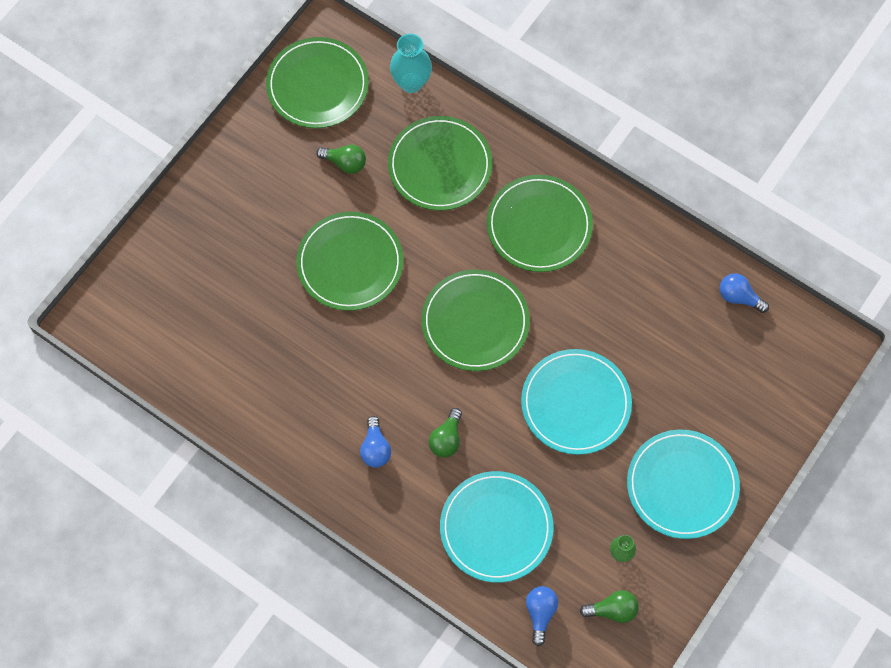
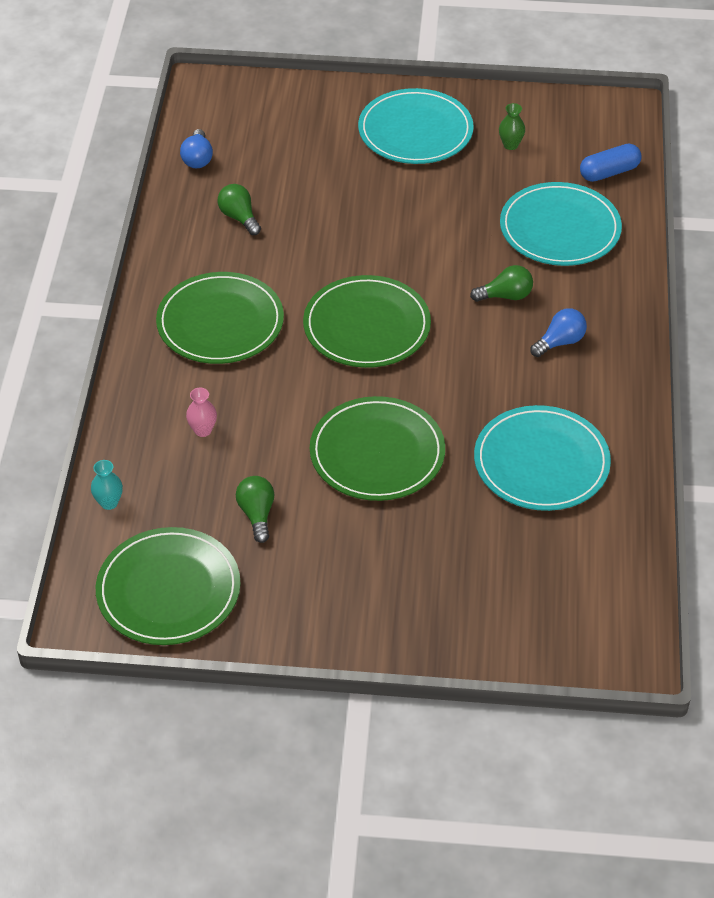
camera: 120 degrees left, 20 degrees down
(411, 83) = (109, 503): turquoise vase -> turquoise vase, size x0.56
(440, 165) = (203, 430): green plate -> pink vase
(540, 613) = (609, 172): blue light bulb -> blue capsule
(575, 403) = (394, 224): turquoise plate -> turquoise plate (541, 462)
(612, 610) = (564, 132): green light bulb -> green light bulb (239, 218)

